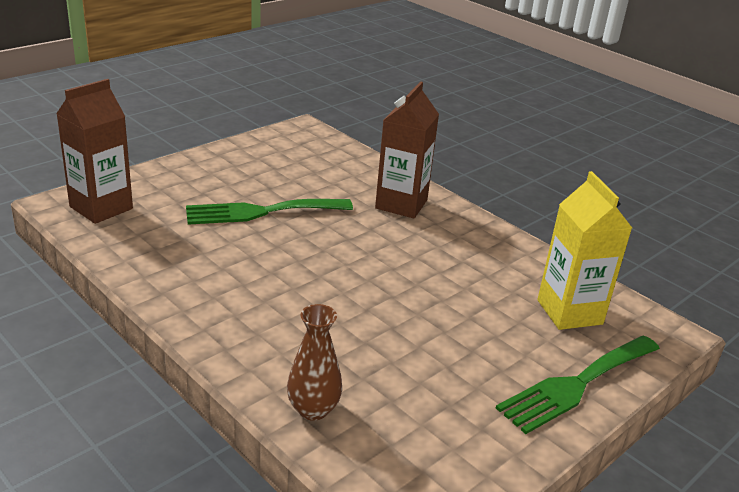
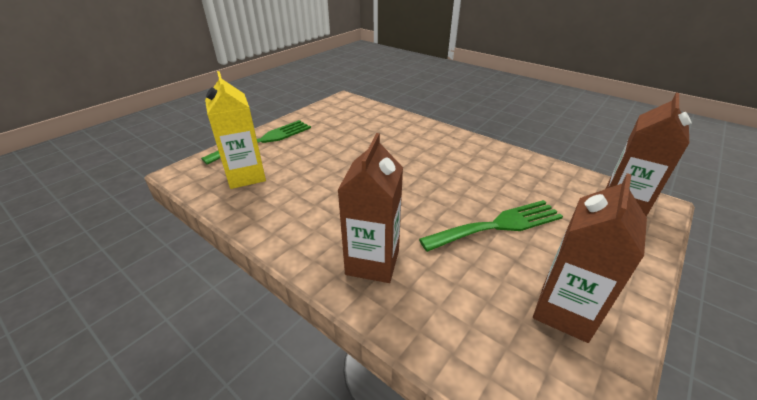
camera: 175 degrees right, 5 degrees up
(261, 160) = (564, 311): none -> brown carton
(313, 409) = (394, 119): brown vase -> none

